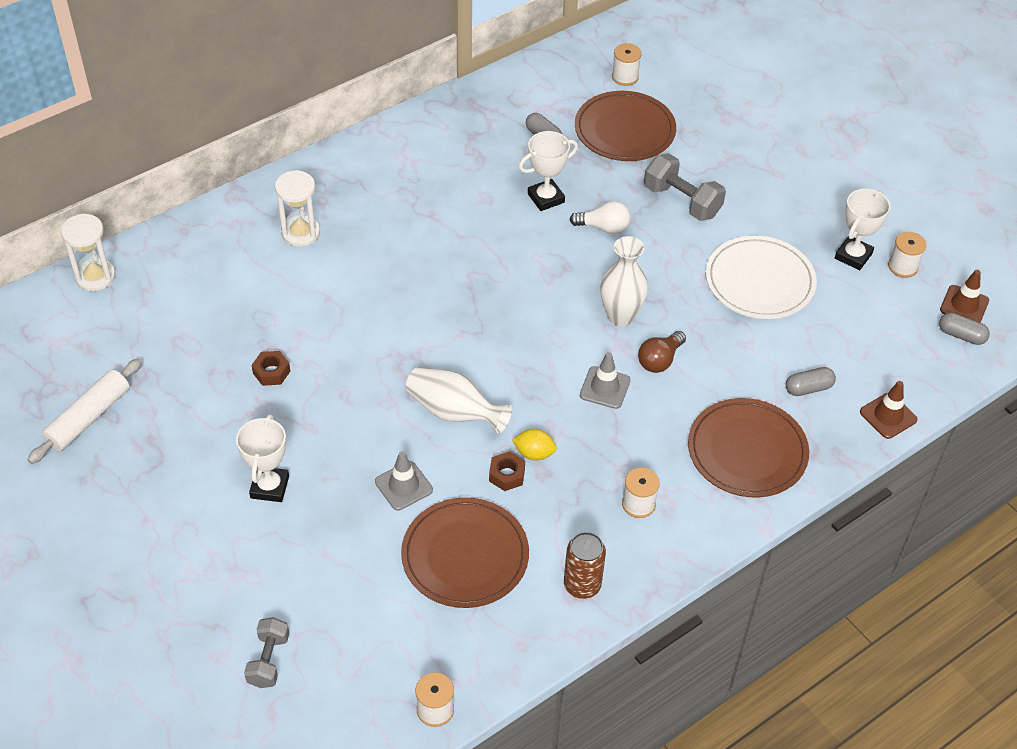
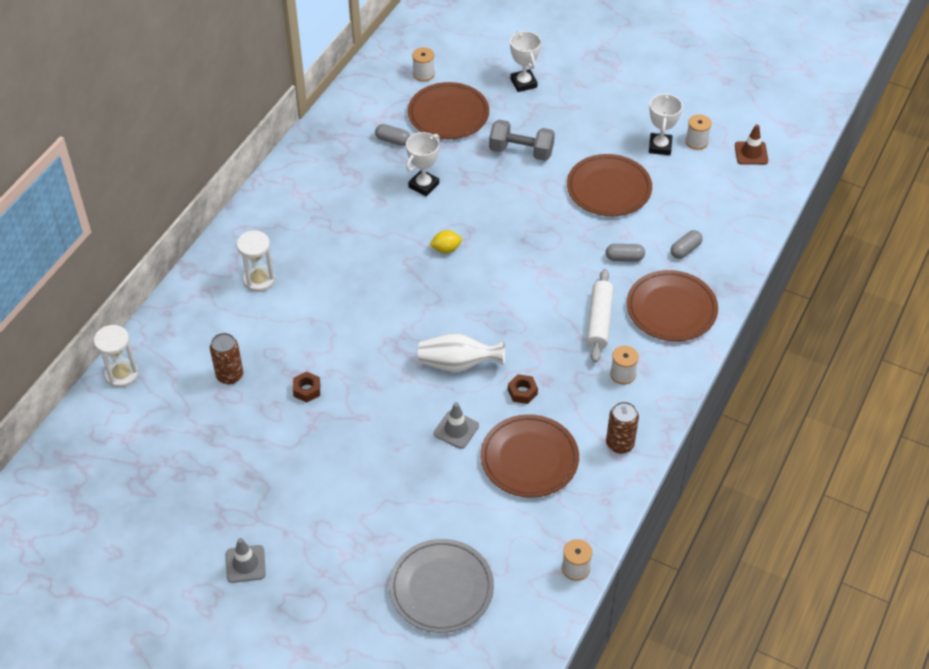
camera: 25 degrees left, 0 degrees up
(88, 418) = (191, 479): white rolling pin -> white rolling pin (599, 321)
(202, 323) = (230, 375): none -> brown can
(268, 660) = (441, 588): grey dumbbell -> grey plate
(269, 487) = (361, 471): white trophy -> white trophy (523, 83)
(534, 453) = (531, 369): yellow lemon -> yellow lemon (446, 249)
(603, 227) = (478, 191): white light bulb -> none
(605, 388) = (551, 304): grey traffic cone -> grey traffic cone (245, 564)
(620, 316) = (530, 250): white vase -> none
(660, 360) = (576, 270): brown light bulb -> none
(759, 281) = (609, 188): white plate -> brown plate
(888, 416) = (747, 248): brown traffic cone -> none
(961, 335) = (761, 174): grey capsule -> grey capsule (624, 258)

